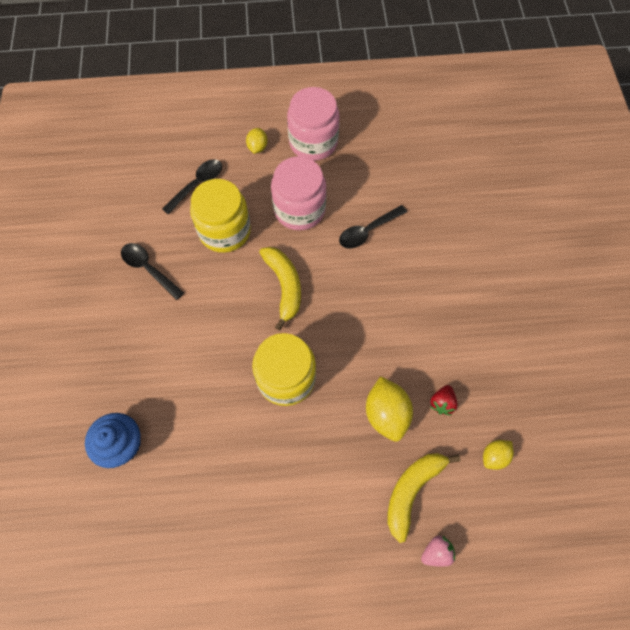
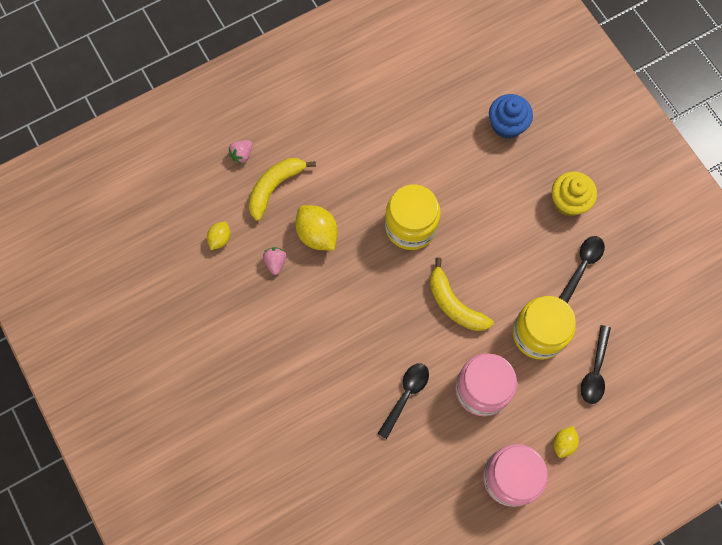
camera: 155 degrees right, 5 degrees up
(118, 332) = (569, 201): none -> yellow cupcake
(148, 269) = (582, 266): black spoon -> black spoon turned 75 degrees counterclockwise
(257, 147) = (563, 443): yellow lemon -> yellow lemon turned 45 degrees clockwise
(412, 490) = (275, 187): yellow banana -> yellow banana turned 150 degrees counterclockwise
(442, 403) = (275, 262): red strawberry -> pink strawberry

